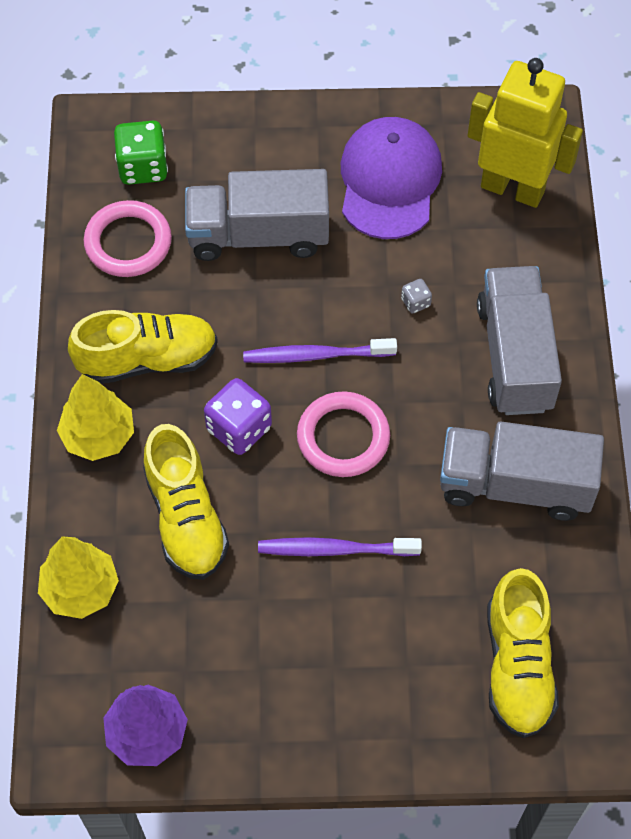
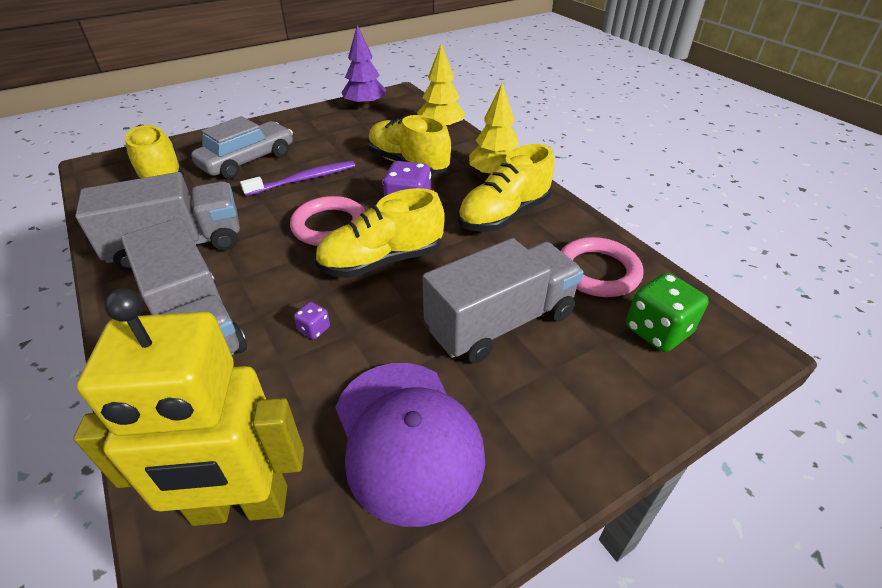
camera: 150 degrees right, 20 degrees down
(316, 355) = (382, 261): purple toothbrush -> yellow shoe
(392, 640) = (248, 160): none -> grey car
(415, 302) = (314, 329): grey dice -> purple dice

